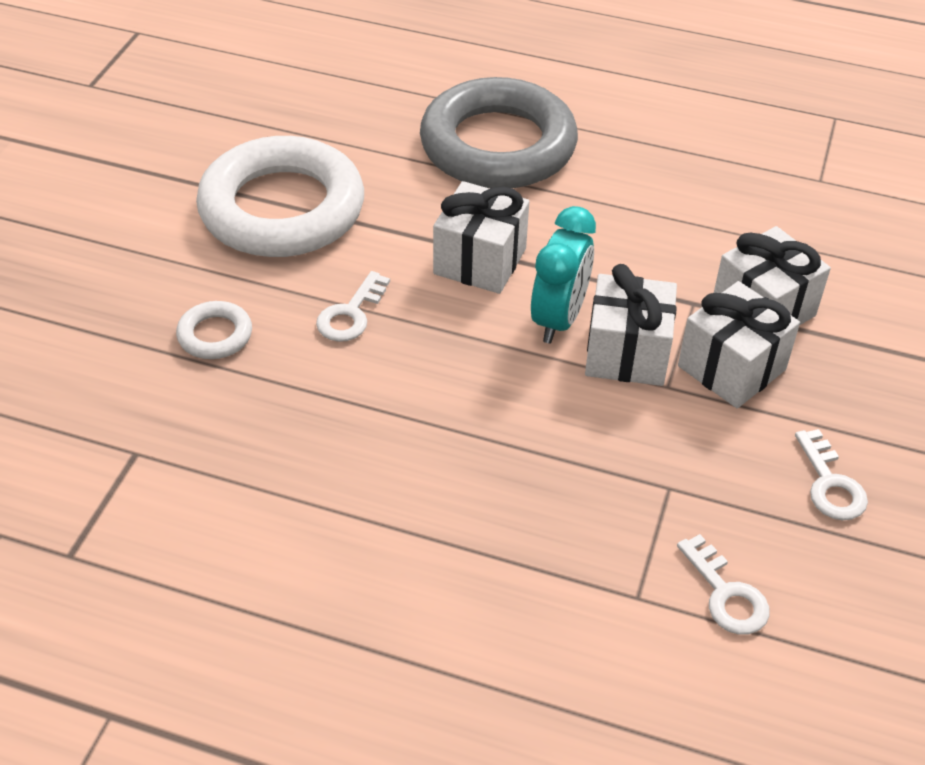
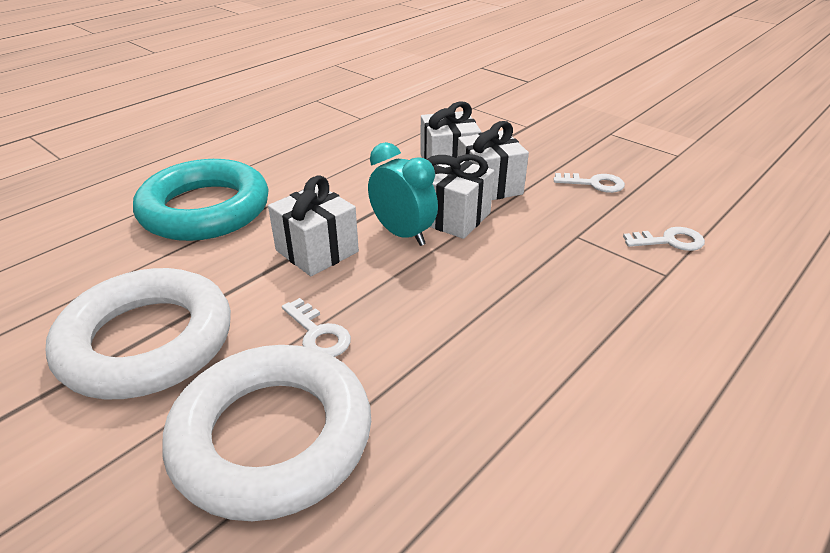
camera: 65 degrees left, 10 degrees down
(215, 335) = (272, 437): white ring -> white ring, size x2.42
(498, 145) = (205, 209): grey ring -> turquoise ring

